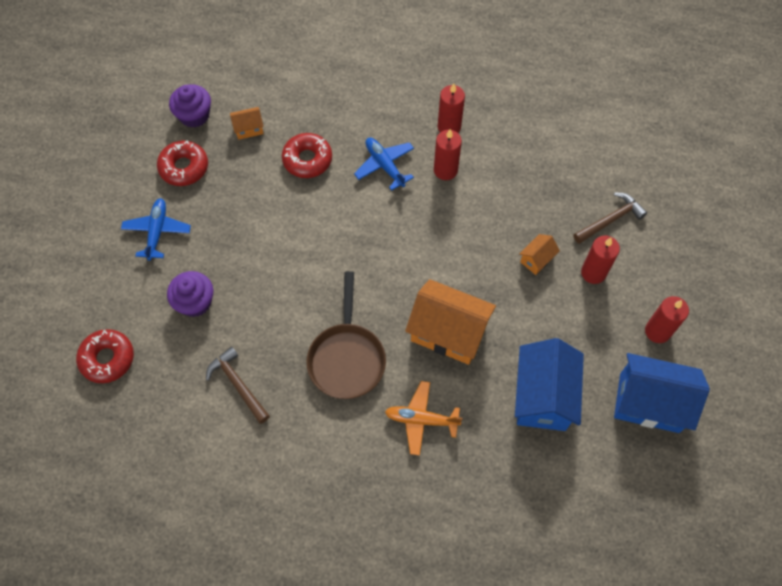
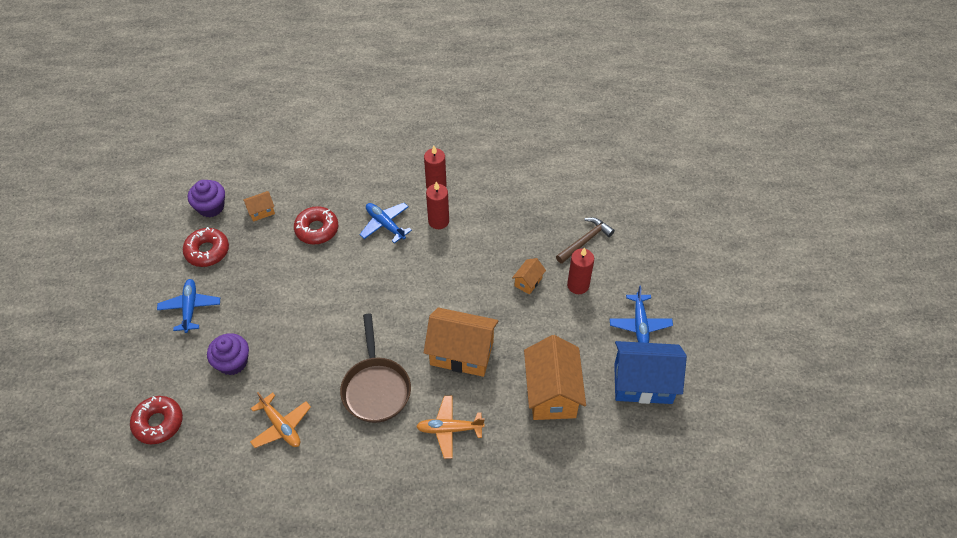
camera: 10 degrees left, 10 degrees down
(238, 384) = (281, 426): brown hammer -> orange plane
(542, 397) = (552, 393): blue house -> orange house
(657, 331) = (640, 324): red candle -> blue plane

